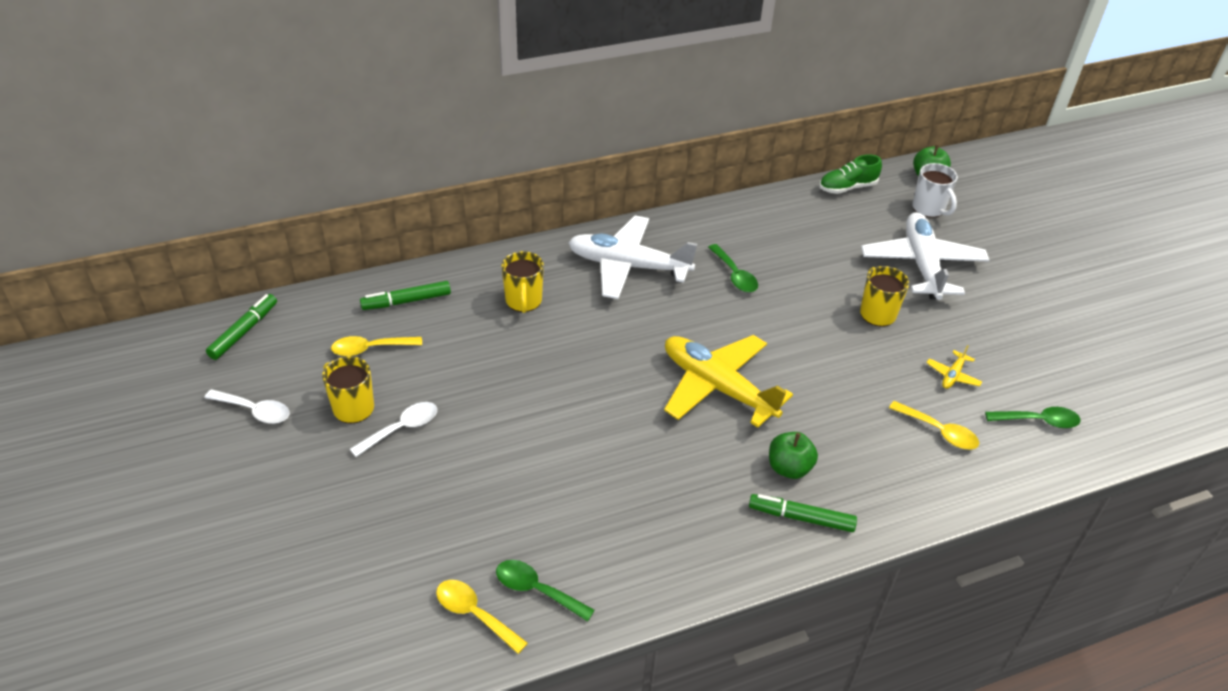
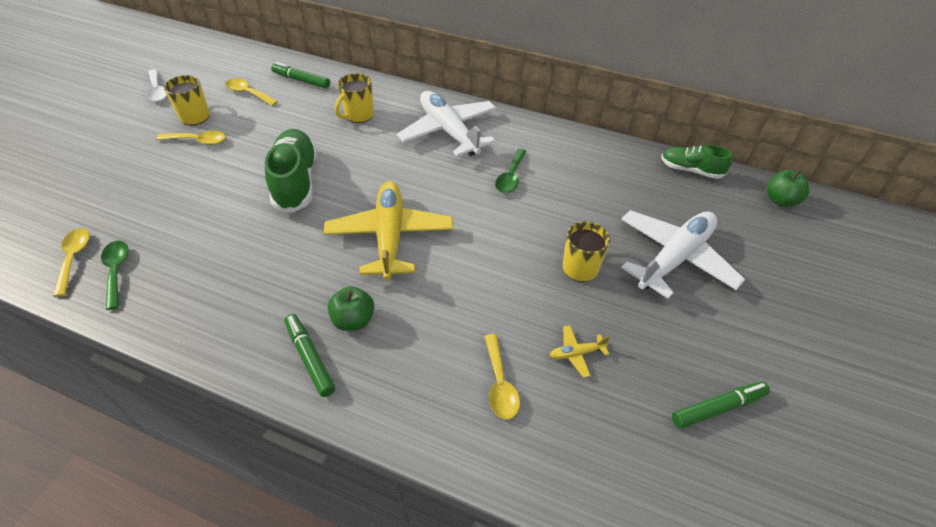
camera: 45 degrees right, 5 degrees up
(244, 331) = (212, 52): green marker -> green marker (718, 408)
(401, 429) = (198, 141): white spoon -> yellow spoon
(566, 399) = (296, 181): none -> green shoe
(929, 209) = (745, 223): white mug -> none
(1038, 421) = (601, 446): green spoon -> none

